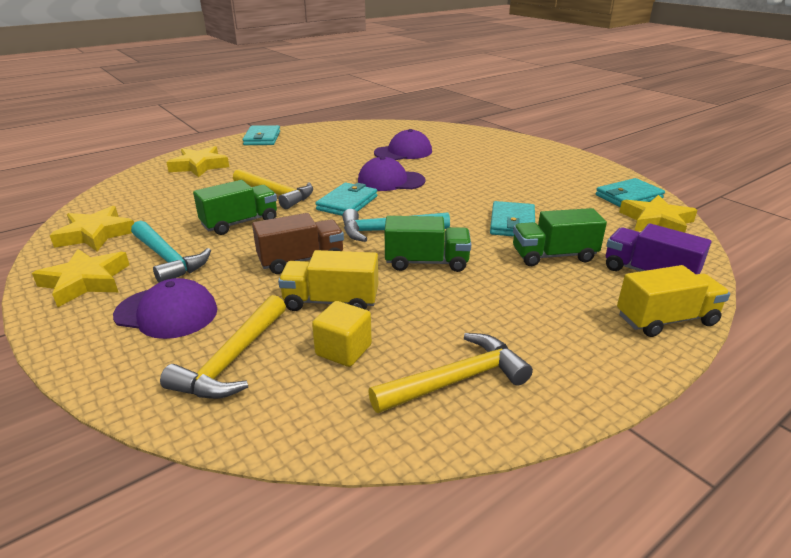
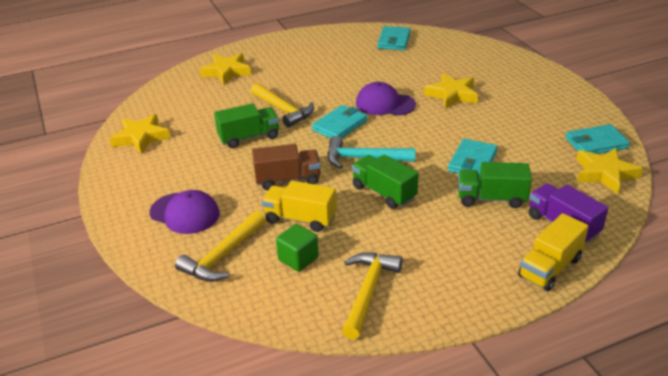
camera: 15 degrees right, 5 degrees up
(85, 281) = (132, 180): yellow star -> yellow star (452, 94)
(168, 259) = (190, 167): turquoise hammer -> none
(262, 138) = (285, 41): turquoise wallet -> turquoise wallet (394, 41)
(343, 350) = (298, 259): yellow cube -> green cube
(403, 152) = (408, 69): purple cap -> none
(426, 262) = (384, 193): green truck -> green truck turned 150 degrees counterclockwise
(456, 380) = (368, 291): yellow hammer -> yellow hammer turned 60 degrees counterclockwise
(666, 320) = (550, 267): yellow truck -> yellow truck turned 135 degrees clockwise

